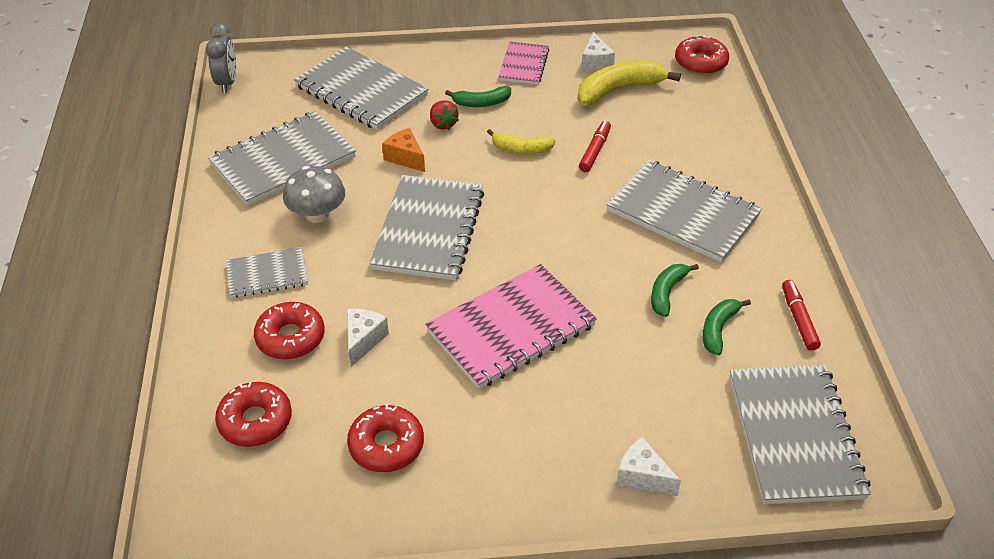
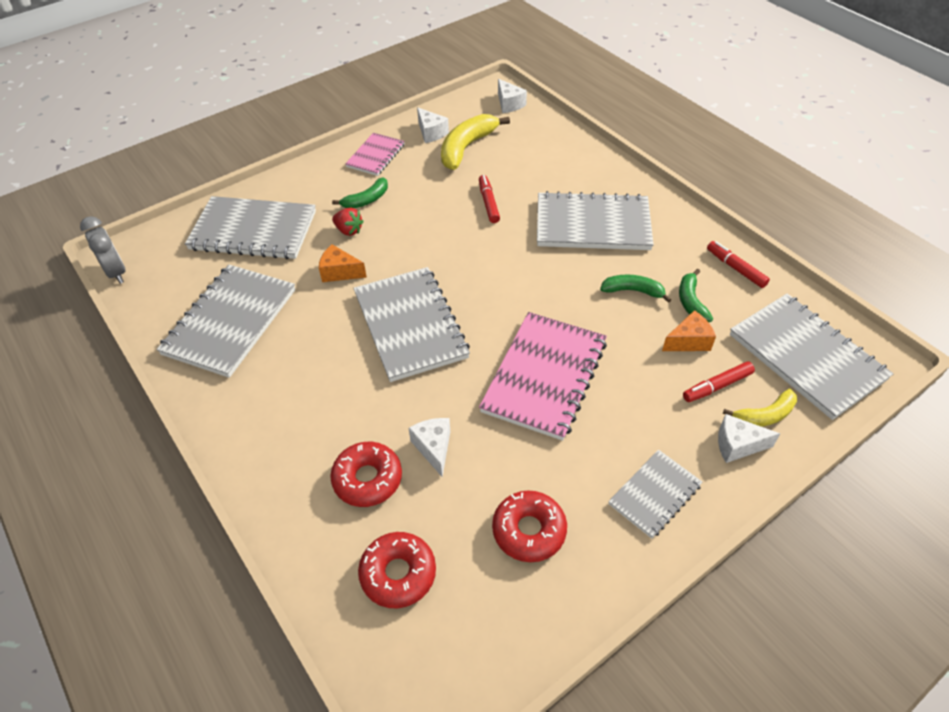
camera: 30 degrees left, 5 degrees up
(267, 275) = (299, 432): grey notebook -> grey notebook (654, 494)
(317, 214) = (301, 356): grey mushroom -> none
(521, 149) = (430, 225): yellow banana -> yellow banana (764, 415)
(523, 65) = (376, 156): pink notebook -> pink notebook turned 45 degrees clockwise
(667, 293) = (633, 291): green banana -> green banana turned 105 degrees clockwise
(671, 416) = (717, 386): none -> red marker
(681, 364) = (689, 341): none -> orange cheese
(700, 62) = (509, 104): red donut -> white cheese

